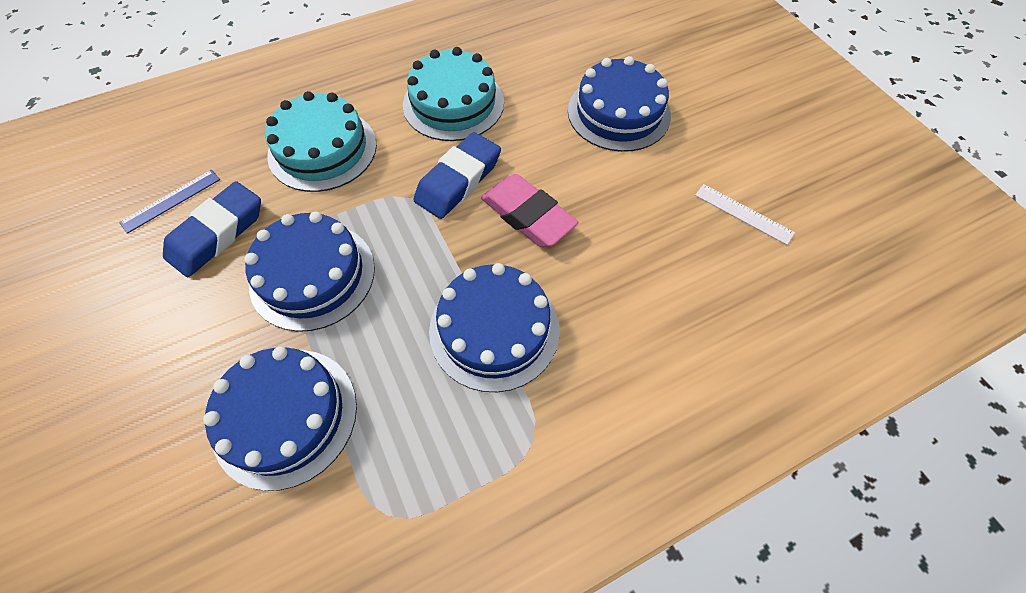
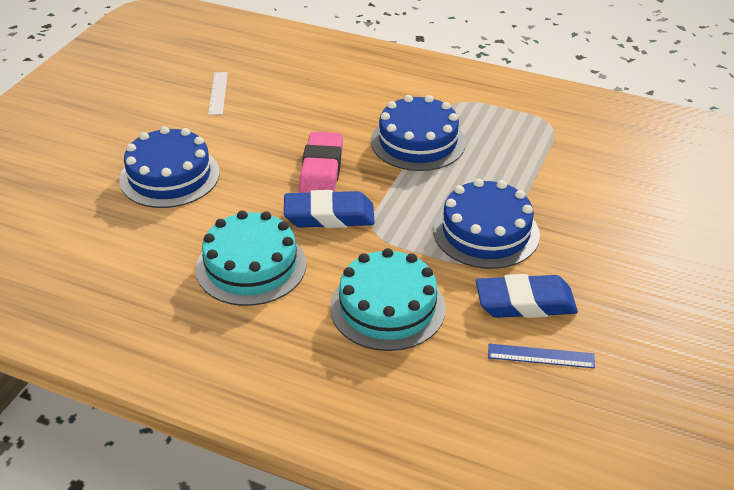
camera: 130 degrees left, 20 degrees down
(285, 416) = (566, 182): blue cake -> none

